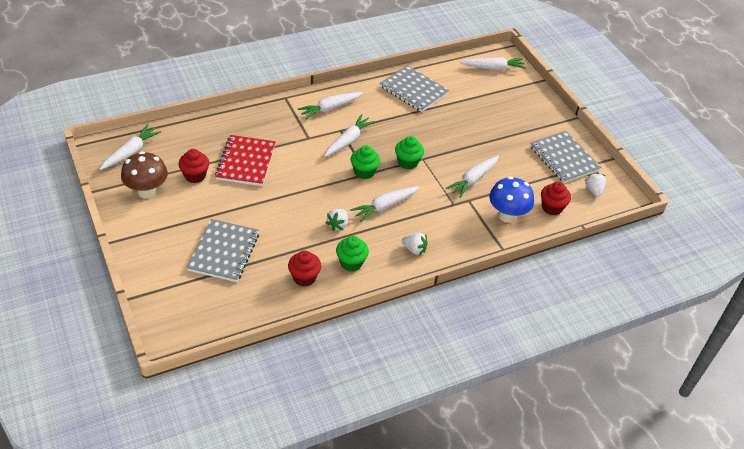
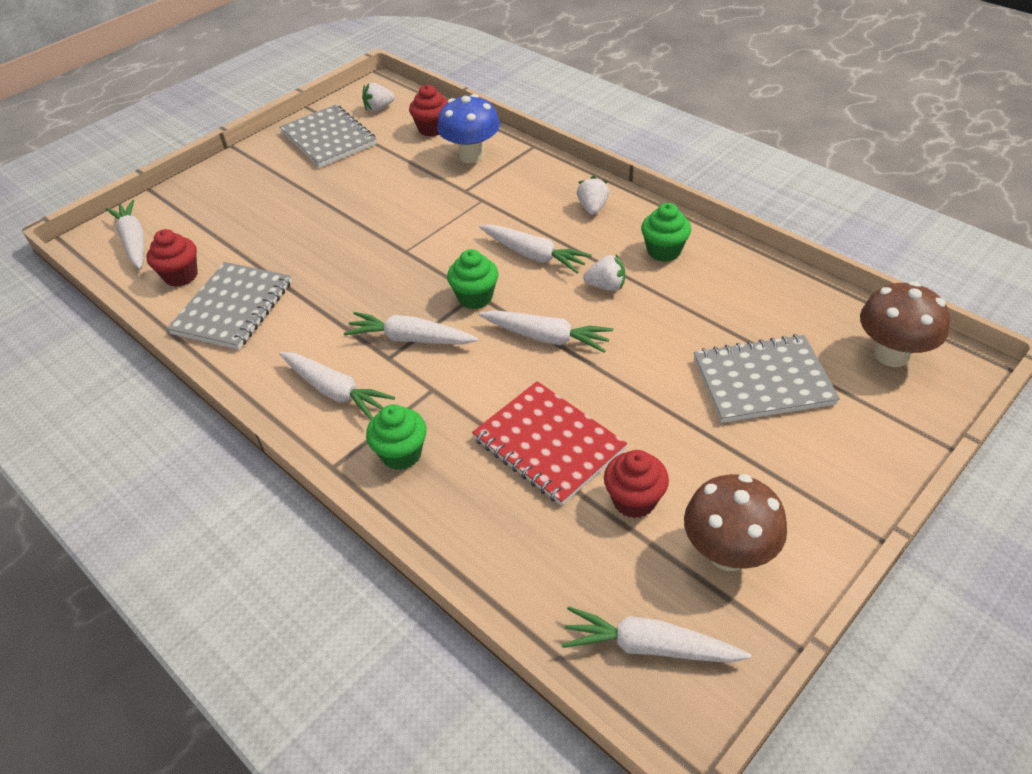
camera: 105 degrees left, 0 degrees up
(200, 315) = (891, 354): none -> brown mushroom
(246, 162) = (548, 444): red notebook -> red notebook turned 60 degrees clockwise
(304, 277) = (729, 282): red cupcake -> red cupcake (181, 276)
(407, 162) = (423, 262): green cupcake -> green cupcake (401, 454)
(473, 180) = (421, 196): white carrot -> white carrot (546, 337)
(564, 158) = (328, 139): grey notebook -> grey notebook turned 75 degrees counterclockwise

